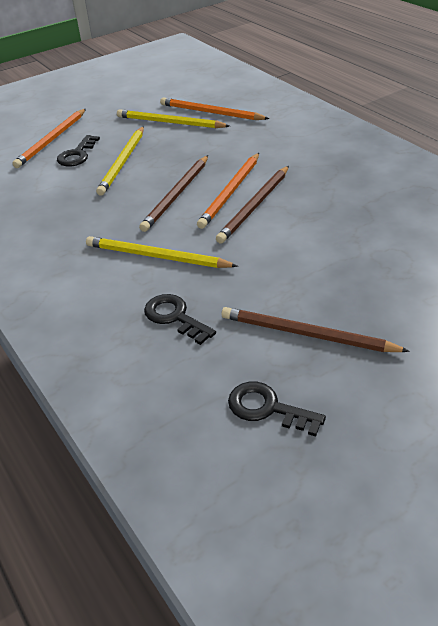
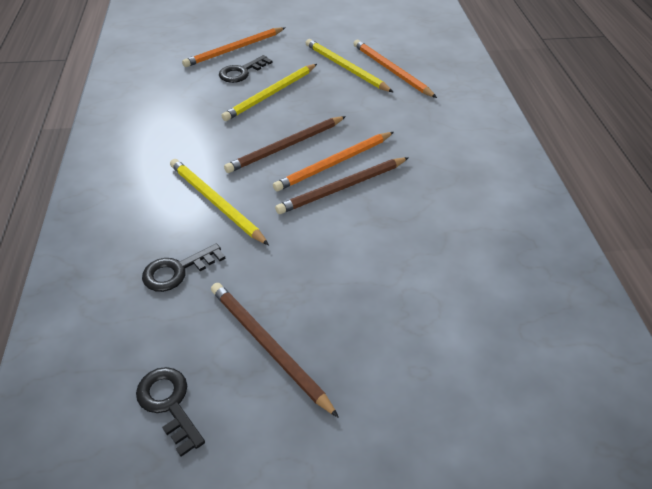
camera: 25 degrees right, 5 degrees up
(175, 317) = (177, 270): black key -> black key turned 105 degrees counterclockwise

